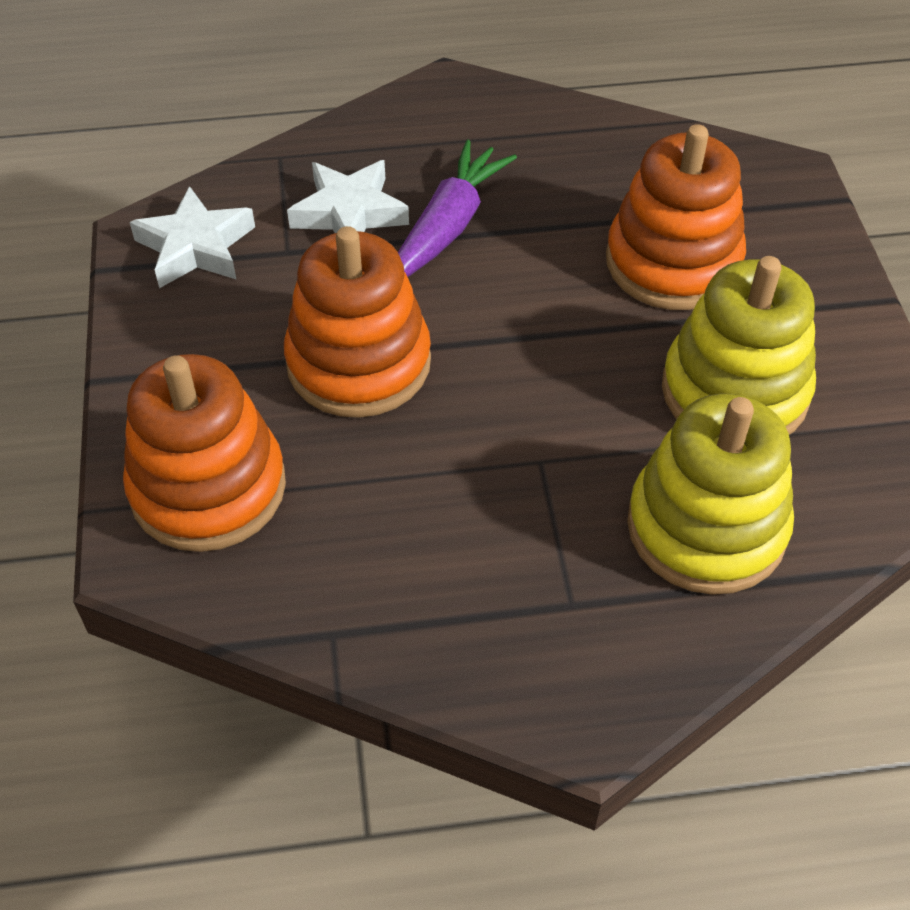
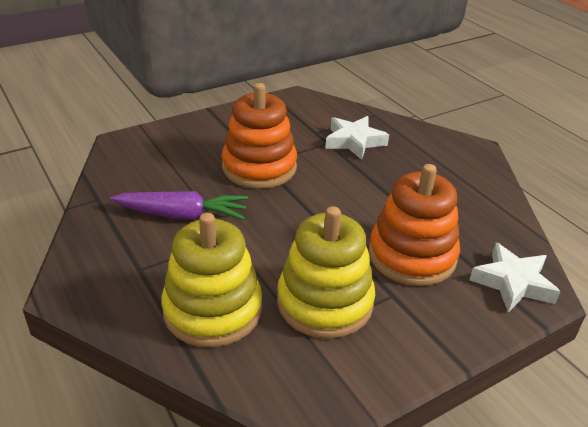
camera: 65 degrees right, 15 degrees down
(195, 247) = (299, 109): white star -> white star (513, 283)
(208, 488) = (164, 148): orange stacking toy -> none
(448, 226) = (371, 171): purple carrot -> purple carrot (182, 215)

